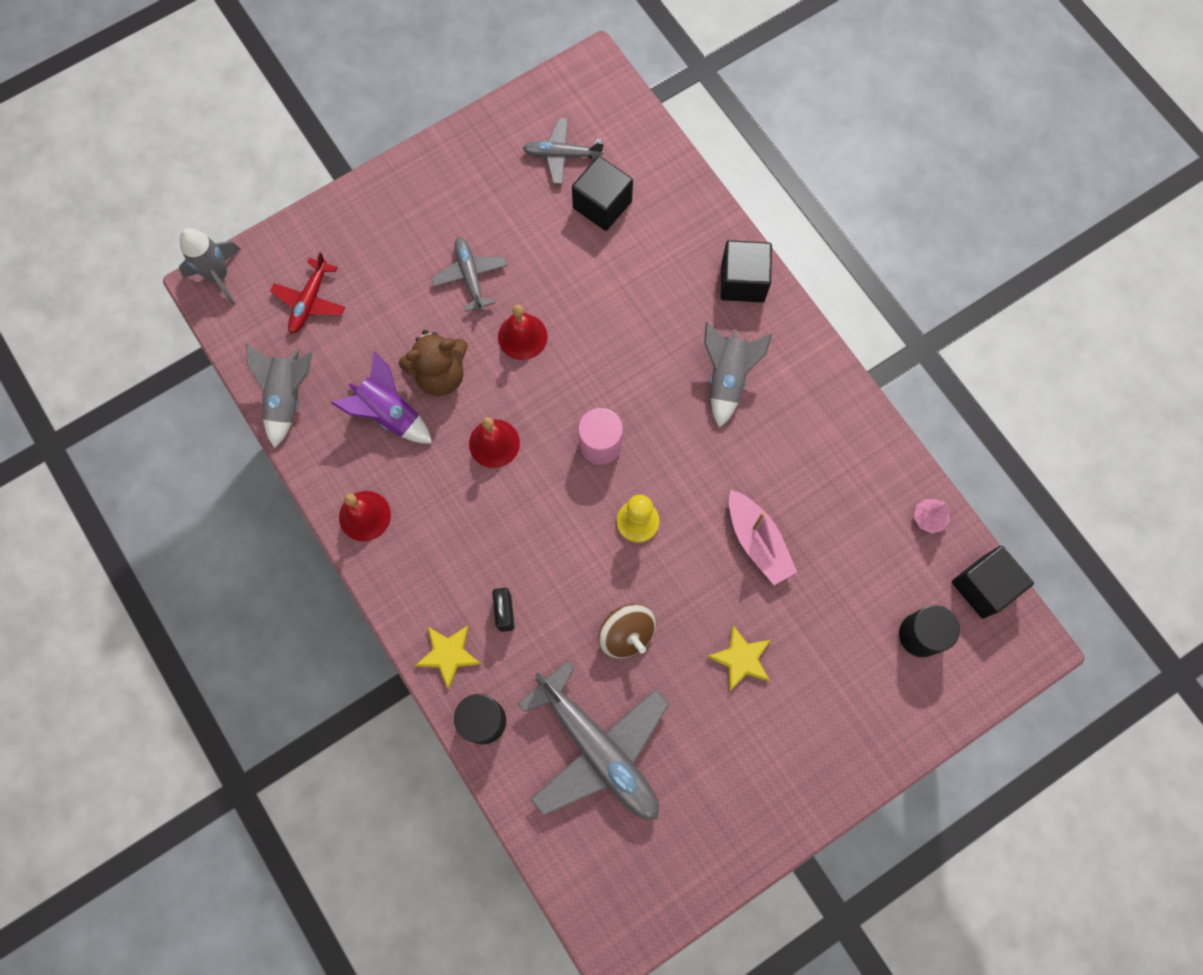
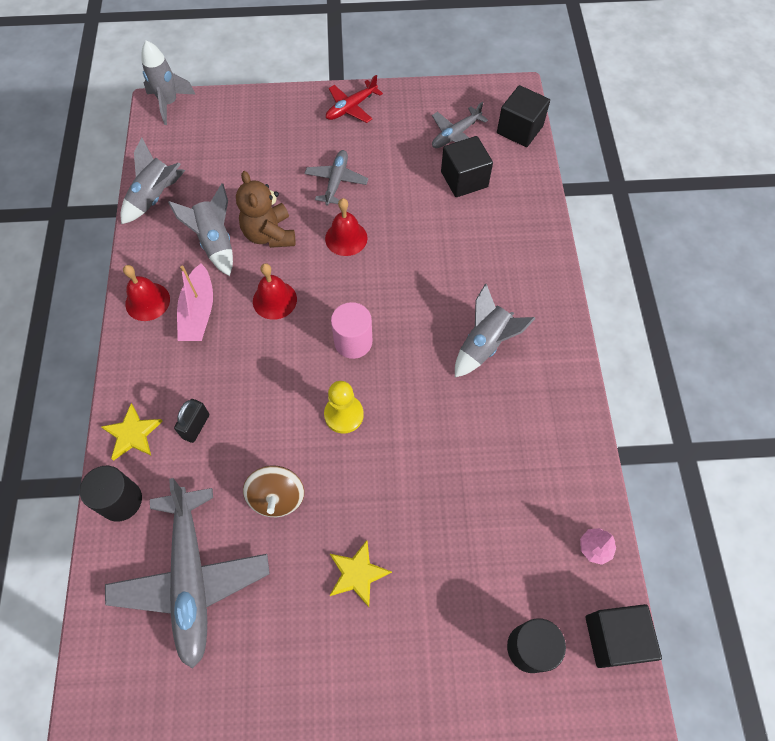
camera: 30 degrees right, 10 degrees down
(310, 301) = (216, 145): red plane -> red plane (351, 108)
(389, 414) = (215, 242): purple rocket -> grey rocket
(440, 374) = (269, 234): brown teddy bear -> brown teddy bear turned 60 degrees clockwise
(562, 155) = (455, 135): grey plane -> grey plane turned 75 degrees counterclockwise
(743, 281) = (541, 281): black cube -> black cube (519, 129)
(757, 541) = (431, 484): pink boat -> pink boat (198, 312)

